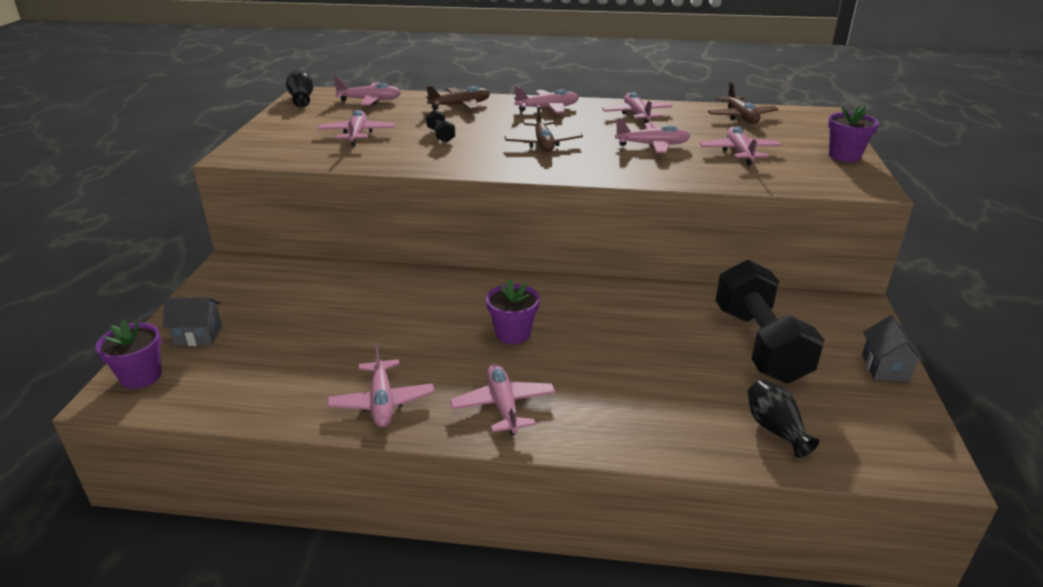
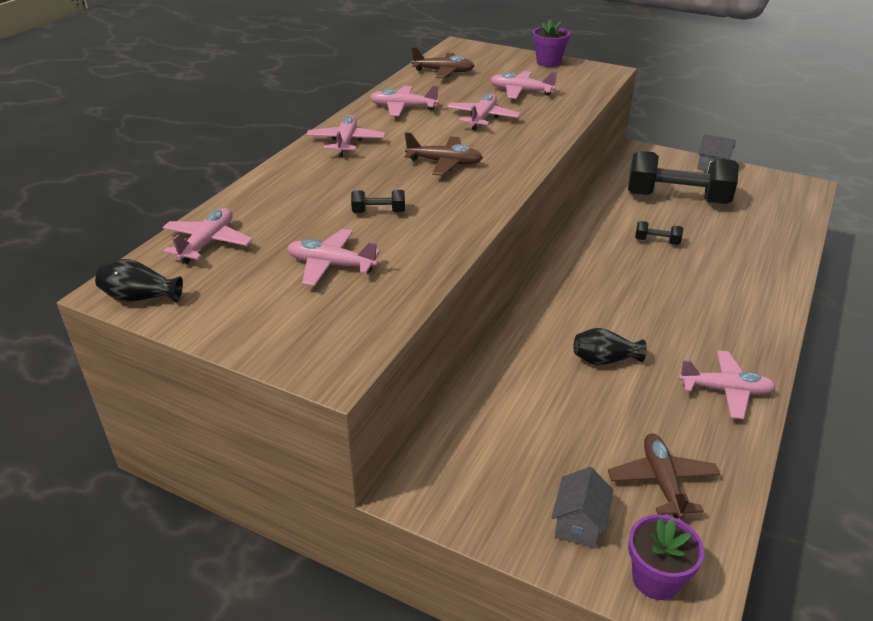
camera: 70 degrees left, 5 degrees up
(460, 105) = (290, 186): brown plane -> brown plane (662, 481)
(503, 406) = (737, 325): pink plane -> none
(513, 333) = (635, 300): purple flower pot -> none
(641, 338) = (657, 241): none -> black dumbbell
(775, 429) = (772, 222): black vase -> black vase (604, 360)

